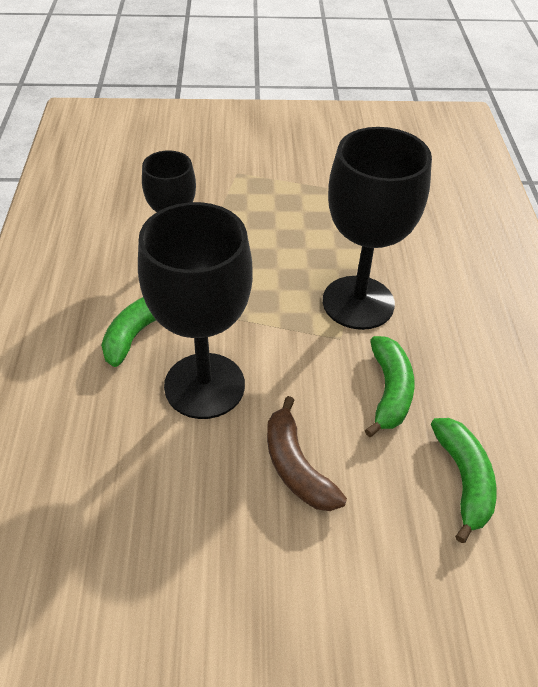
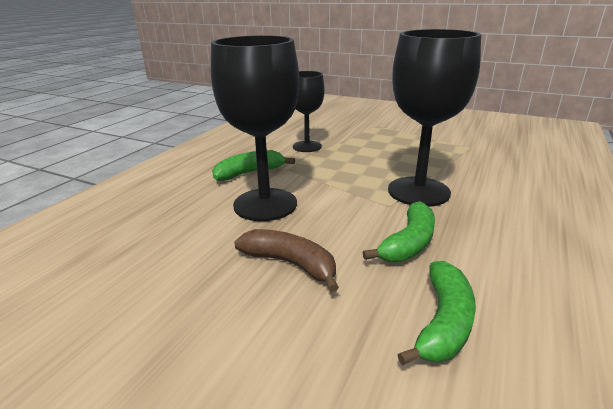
camera: 30 degrees right, 20 degrees down
(296, 467) = (290, 264): brown banana -> brown banana turned 120 degrees clockwise

